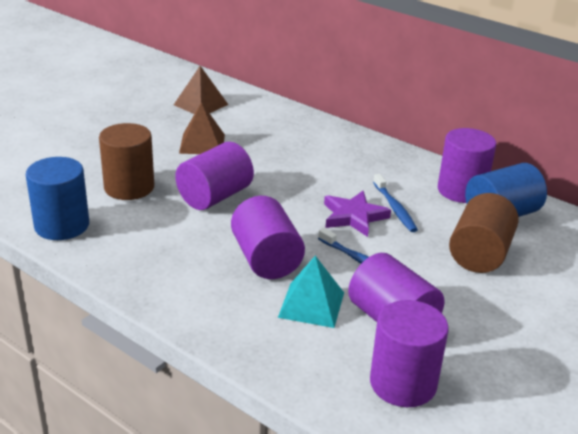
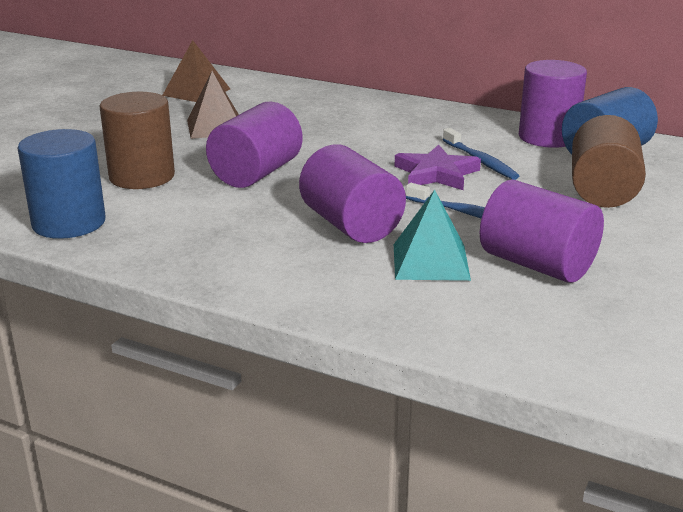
camera: 10 degrees left, 5 degrees down
(403, 383) = (585, 323): purple cylinder -> none

